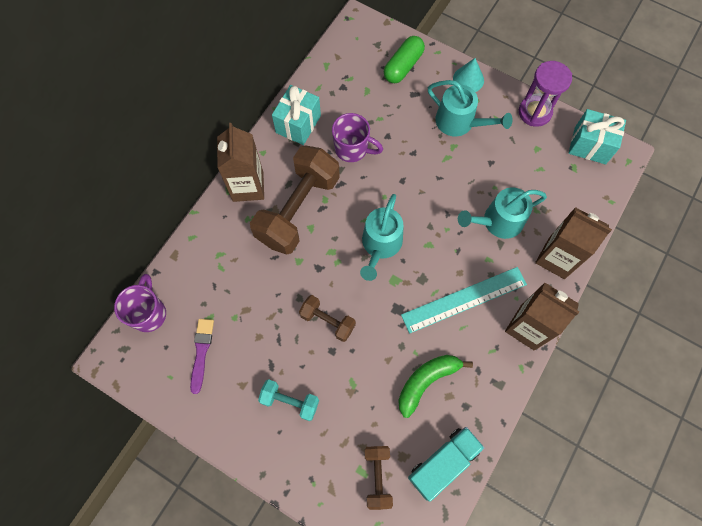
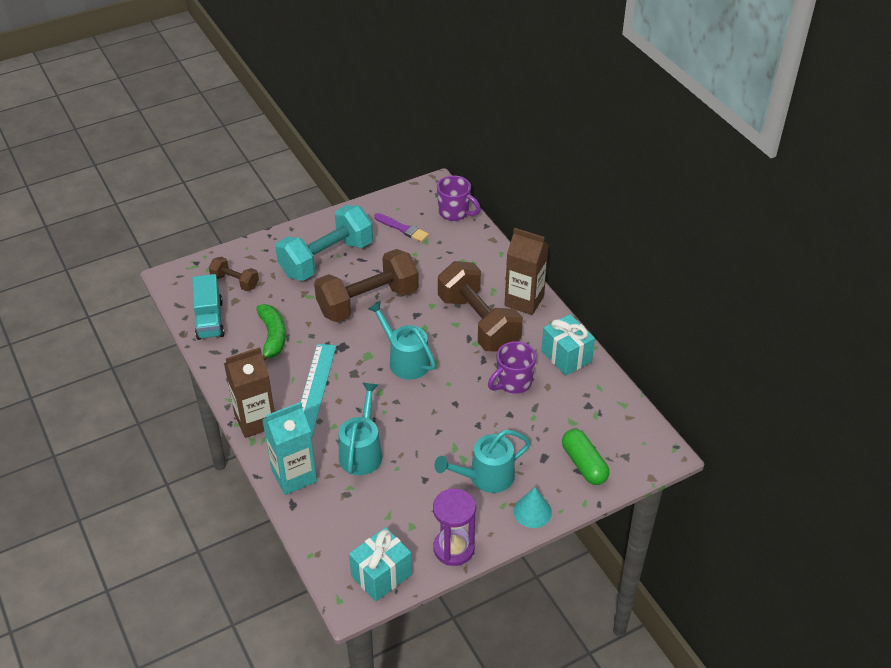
camera: 120 degrees right, 25 degrees down
(290, 401) = (326, 259): turquoise dumbbell -> turquoise dumbbell, size x2.02
(327, 321) = (368, 302): brown dumbbell -> brown dumbbell, size x2.02
(556, 258) = (294, 476): brown carton -> turquoise carton

